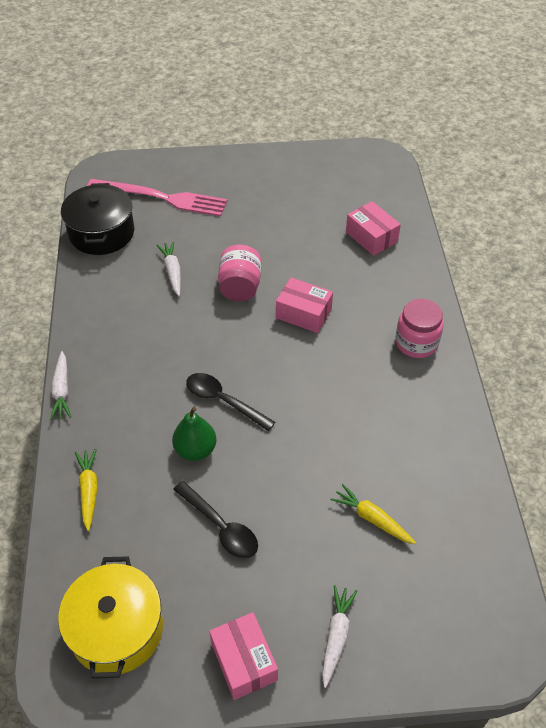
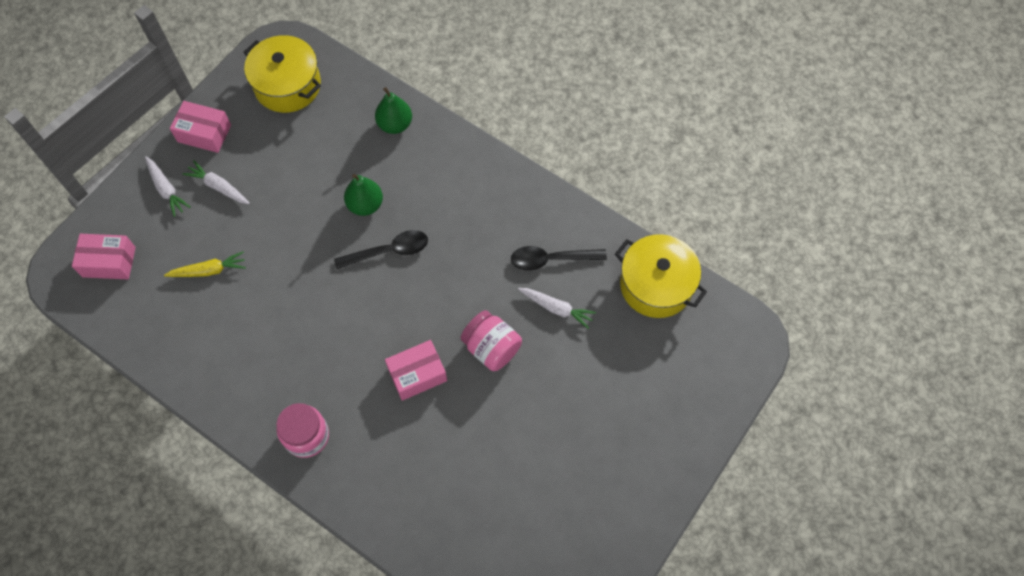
camera: 130 degrees right, 15 degrees up
(62, 390) = (497, 156): white carrot -> white carrot (219, 187)
(89, 491) = (395, 124): yellow carrot -> green pear
(102, 233) = (656, 285): black pot -> yellow pot
(162, 198) = (666, 366): pink fork -> none
(220, 526) = (295, 179): black spoon -> black spoon (551, 259)
(371, 237) = (452, 513): pink box -> pink box (109, 262)

